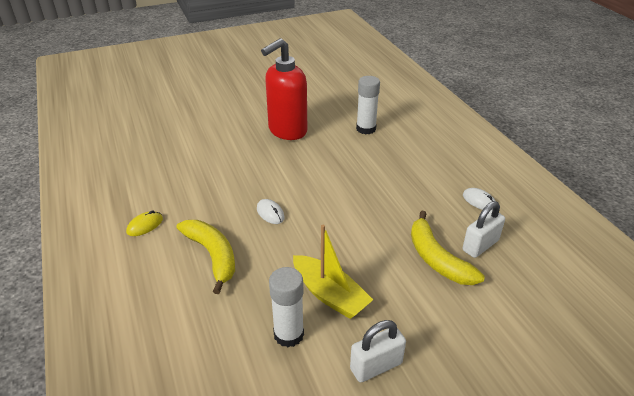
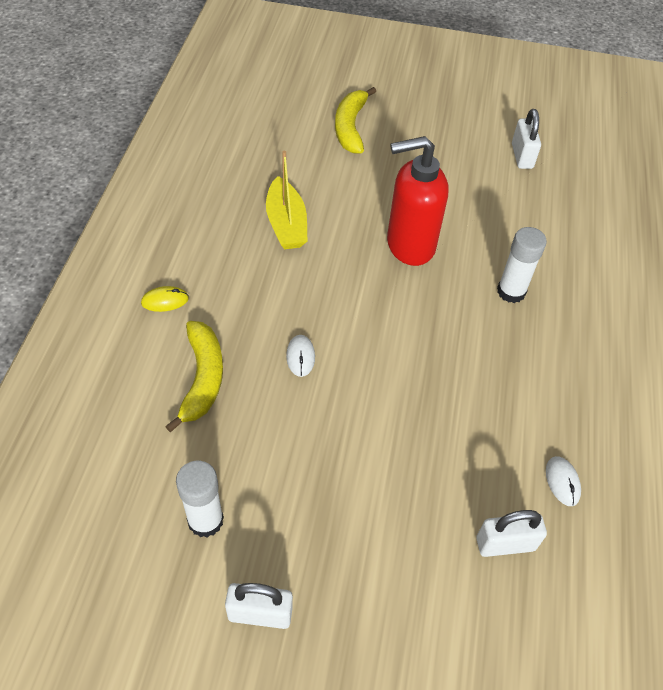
camera: 30 degrees right, 15 degrees up
(312, 69) = (522, 156): none -> white padlock
(329, 294) = (281, 500): yellow boat -> yellow boat (286, 224)
(437, 259) = (436, 529): yellow banana -> yellow banana (350, 127)

